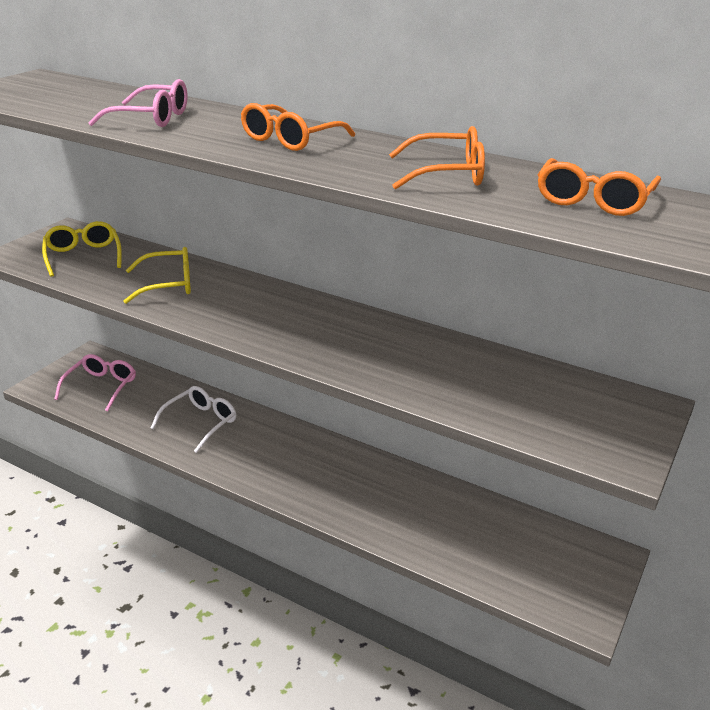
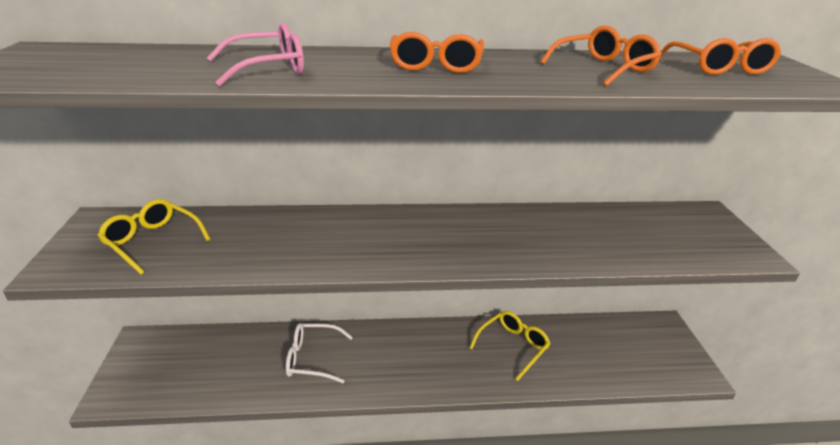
camera: 35 degrees left, 0 degrees up
(101, 387) = (182, 367): pink glasses -> none
(168, 284) = (279, 241): yellow glasses -> yellow glasses (513, 346)
(200, 423) = (312, 358): white glasses -> white glasses turned 90 degrees counterclockwise

